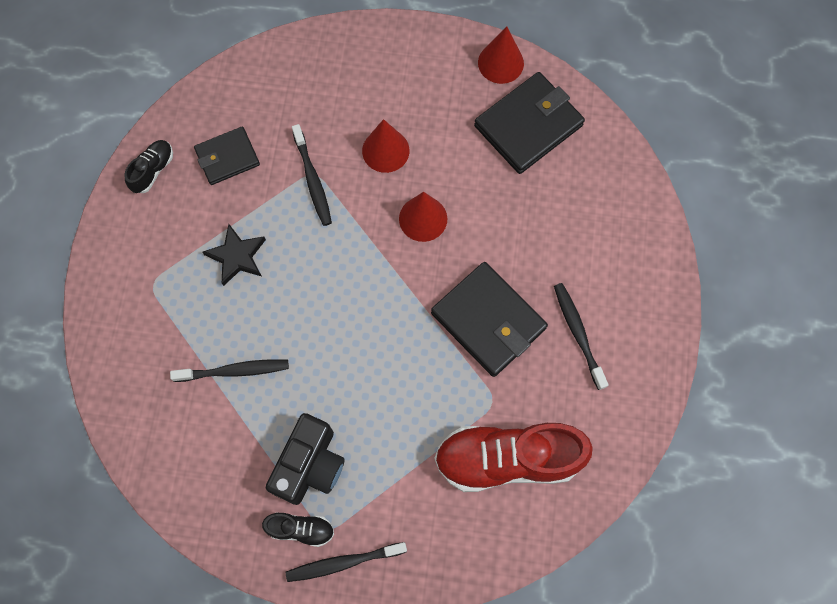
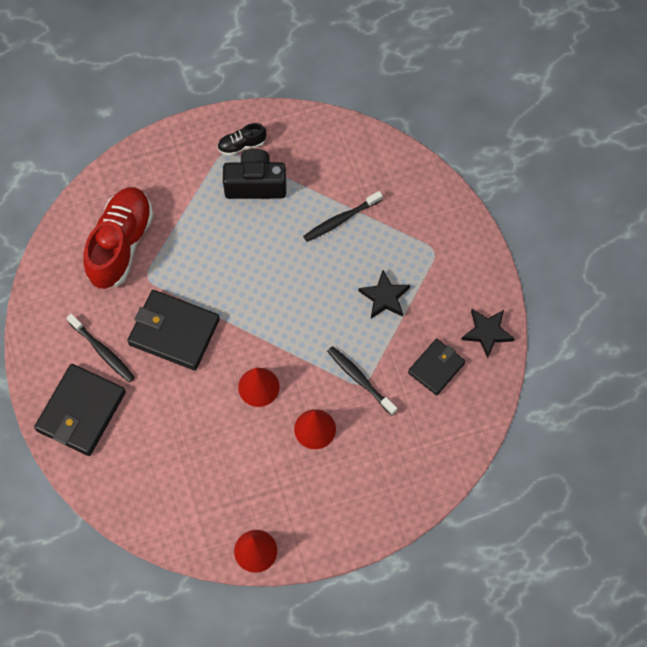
camera: 155 degrees right, 5 degrees down
(153, 170) = (487, 332): black shoe -> black star
(310, 465) = (255, 184): black camera -> black camera turned 90 degrees clockwise
(343, 562) = (204, 138): black toothbrush -> none
(507, 459) = (121, 244): red shoe -> red shoe turned 45 degrees counterclockwise
(528, 125) = (208, 503): black wallet -> black wallet (81, 411)

